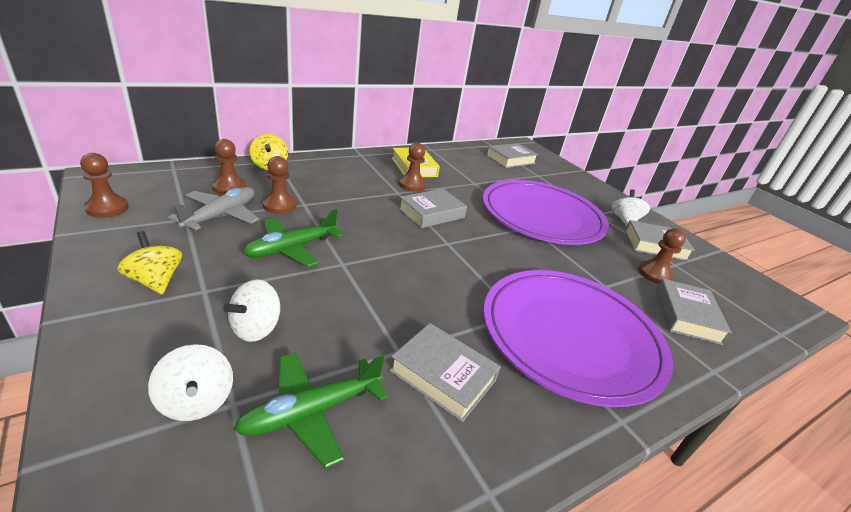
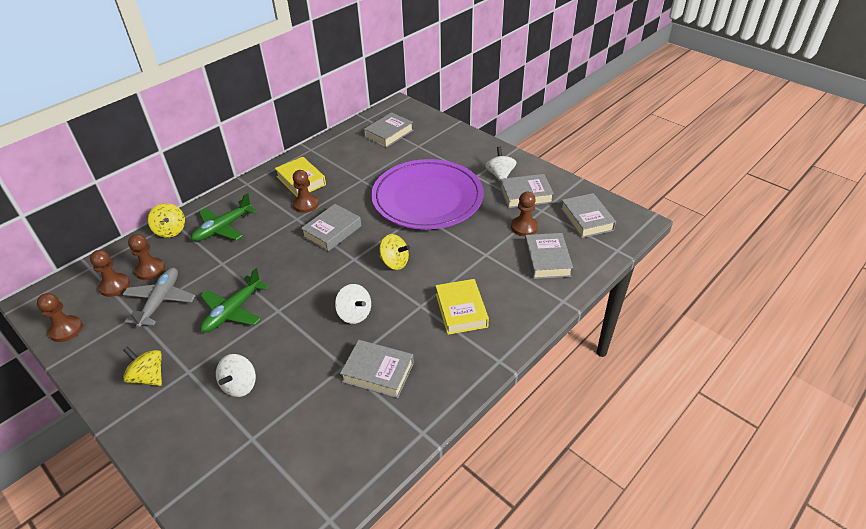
camera: 10 degrees left, 10 degrees up
(196, 401) = (228, 445): white spinning top -> white spinning top (354, 314)
(279, 205) = (202, 272): brown pawn -> brown pawn (115, 286)
(311, 411) = (302, 425): green plane -> green plane (223, 228)
(494, 260) = (394, 262): none -> yellow spinning top
(570, 336) = (461, 310): purple plate -> yellow book
(733, 289) = (586, 219): none -> grey book

